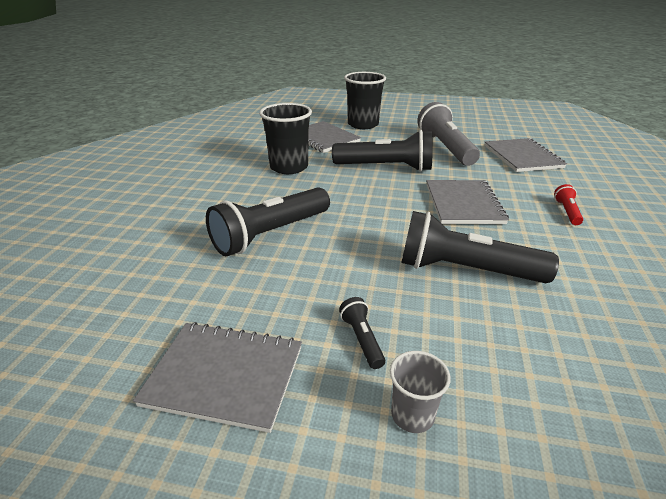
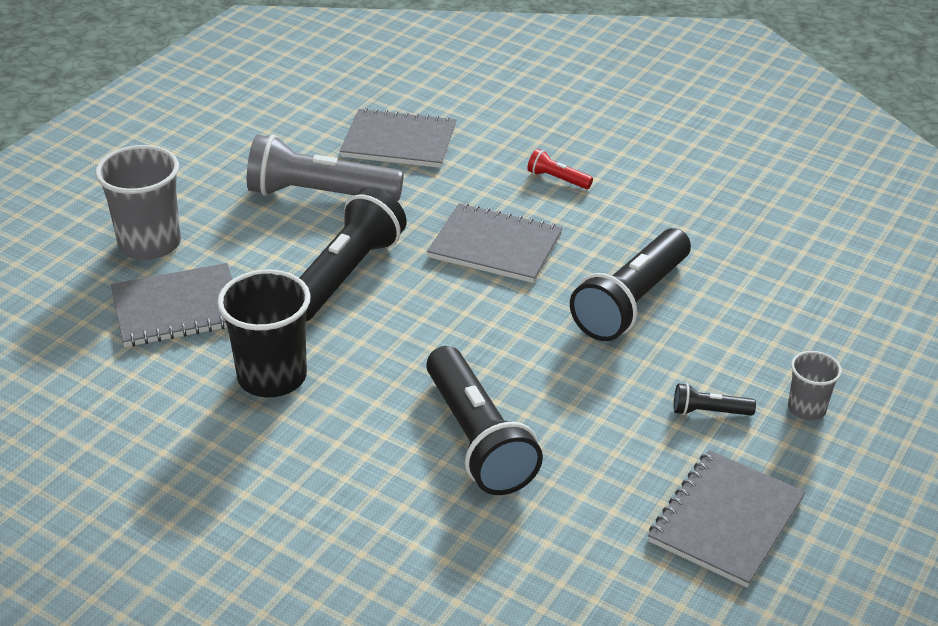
camera: 70 degrees left, 5 degrees up
(363, 124) = (150, 244): black cup -> grey cup

